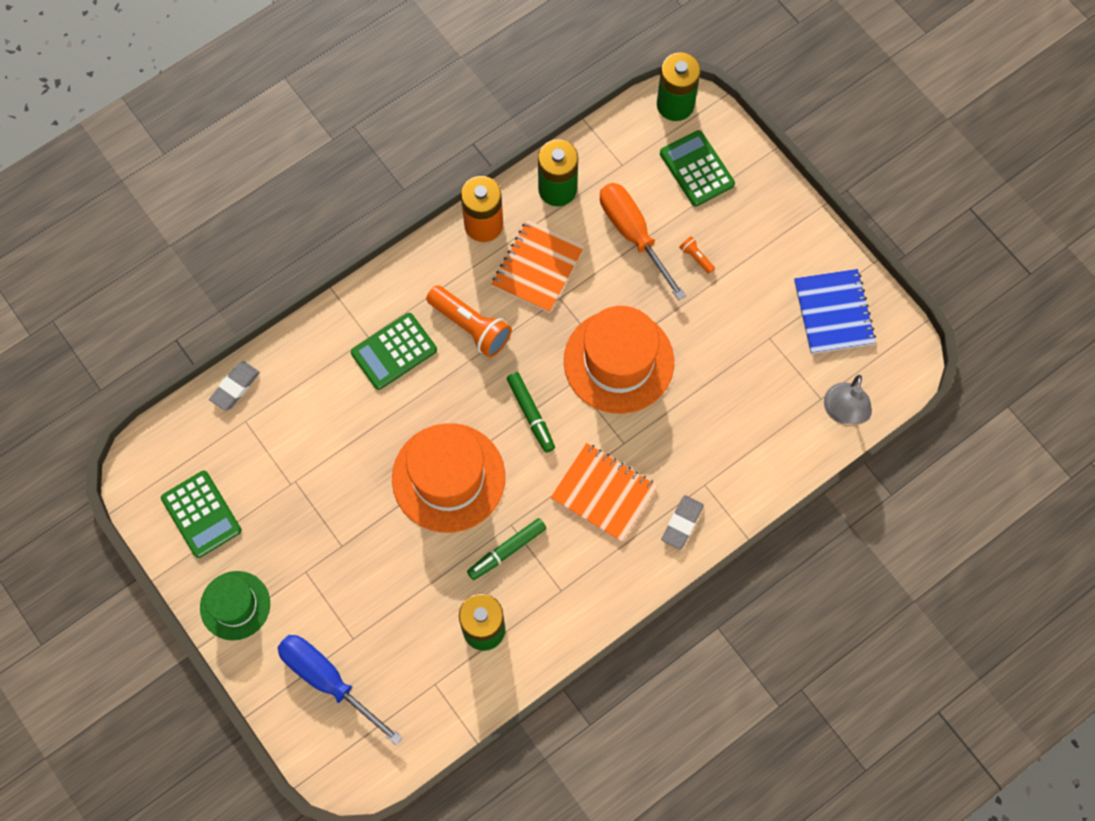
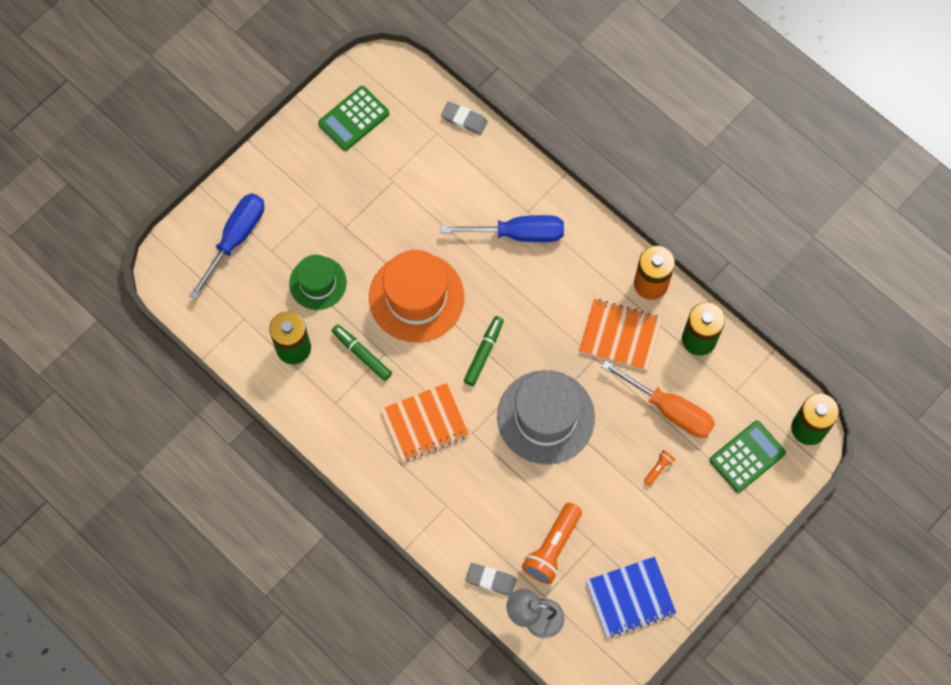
camera: 80 degrees right, 0 degrees up
(235, 605) = (284, 159): green hat -> green hat (318, 283)
(394, 351) = (519, 234): green calculator -> blue screwdriver
(470, 326) = (554, 290): orange flashlight -> orange flashlight (552, 548)
(531, 414) = (484, 353): green marker -> green marker turned 150 degrees clockwise
(603, 493) = (424, 423): orange notebook -> orange notebook turned 45 degrees clockwise
(618, 361) = (546, 417): orange hat -> grey hat
(632, 233) = (670, 410): orange screwdriver -> orange screwdriver turned 75 degrees clockwise
(682, 523) = (409, 492): grey eraser -> grey eraser (491, 580)

